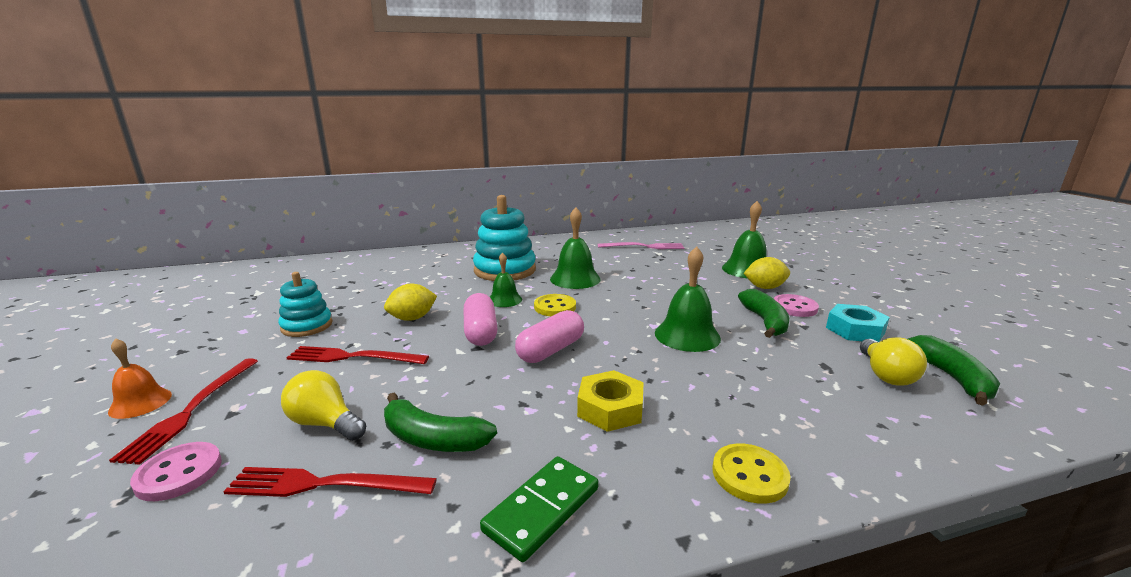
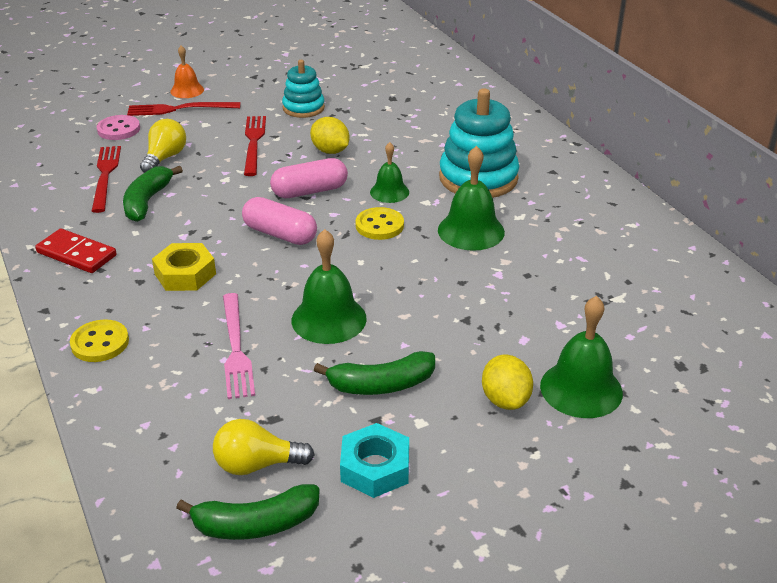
camera: 80 degrees right, 15 degrees up
(542, 509) = (76, 254): green domino -> red domino
(644, 246) = (641, 282): pink fork -> pink fork (236, 348)
(794, 307) = (437, 420): pink button -> none

